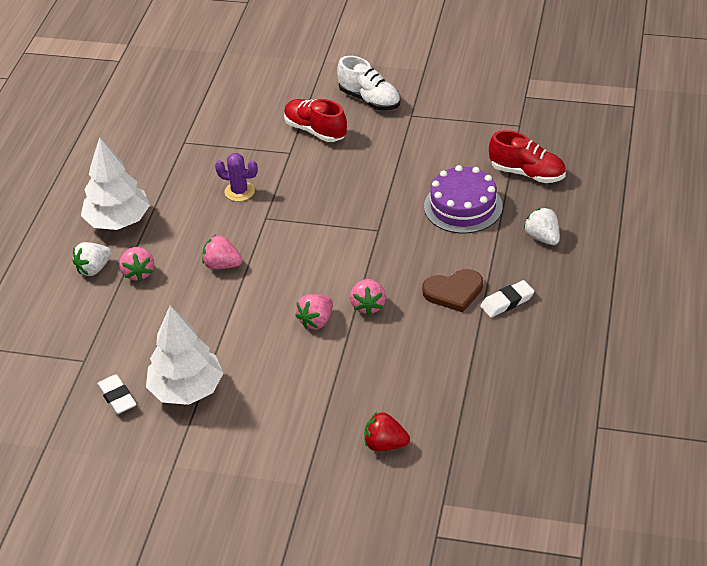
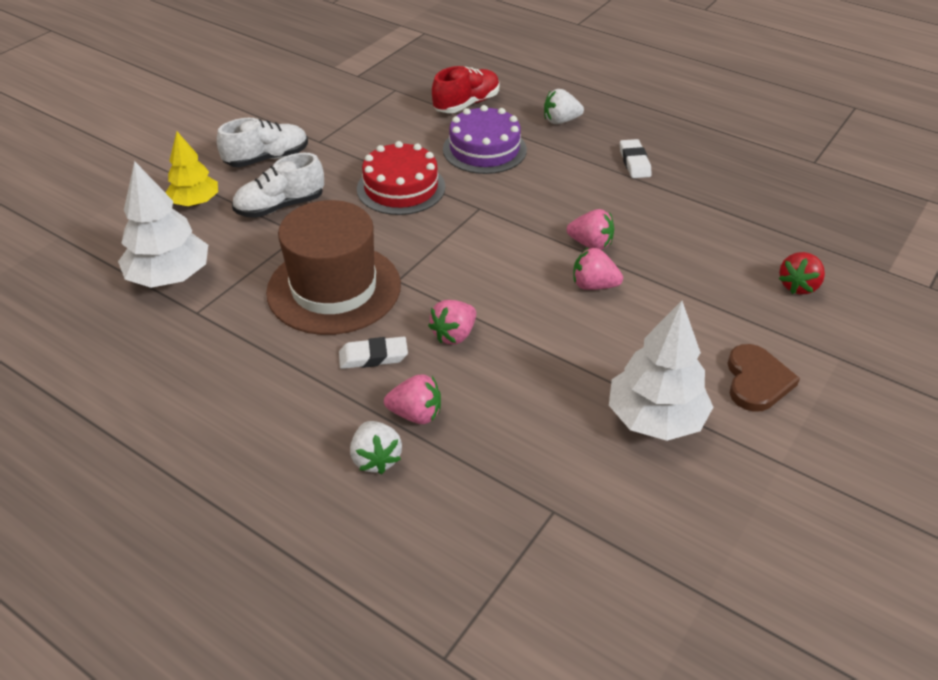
camera: 70 degrees left, 0 degrees up
(117, 397) = (640, 490): white eraser -> white eraser (373, 357)
(118, 221) = (298, 411): white tree -> white tree (170, 277)
(239, 191) = (334, 288): purple cactus -> brown hat
(295, 90) = (195, 202): none -> yellow tree
(315, 130) = (280, 206): red shoe -> white shoe
(316, 321) = (593, 285): pink strawberry -> pink strawberry turned 135 degrees clockwise
(377, 180) = (401, 188): none -> red cake
(454, 292) = (602, 187): brown heart -> brown heart (756, 381)

